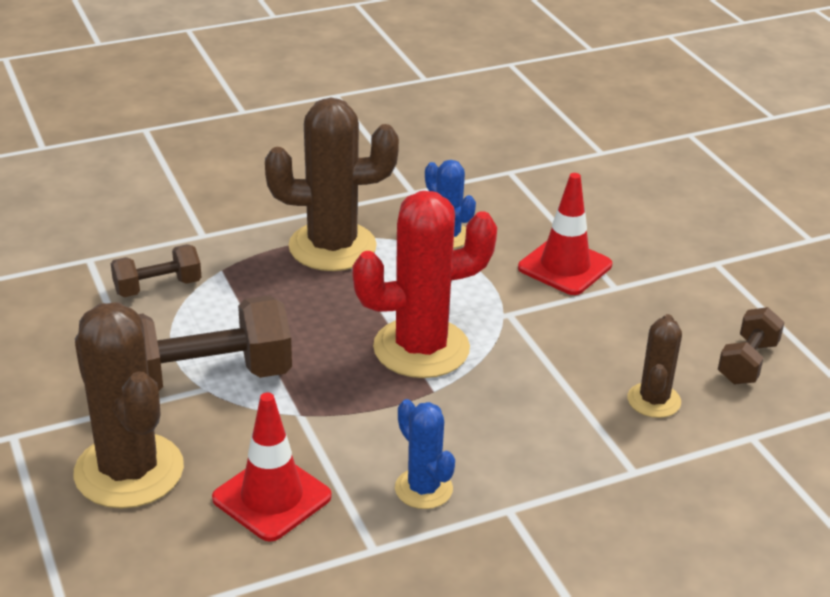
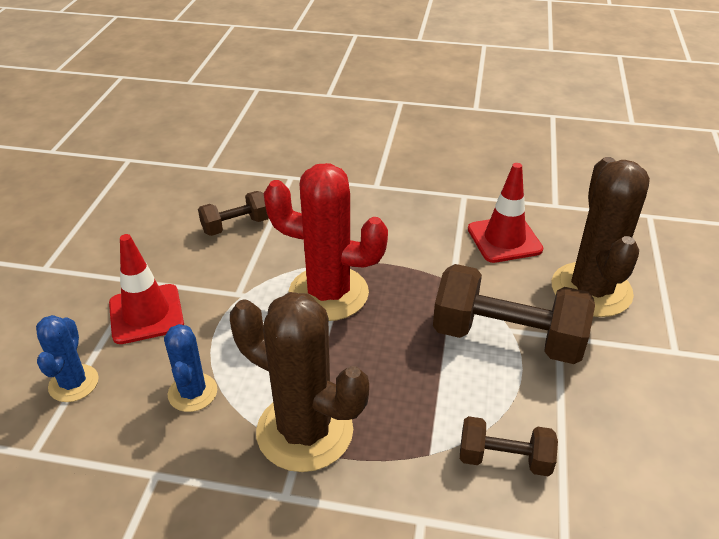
camera: 145 degrees left, 5 degrees up
(423, 489) = (412, 211): blue cactus -> blue cactus (73, 383)
(654, 400) = (229, 202): brown cactus -> none
(747, 362) = (145, 200): brown dumbbell -> brown dumbbell (236, 226)

